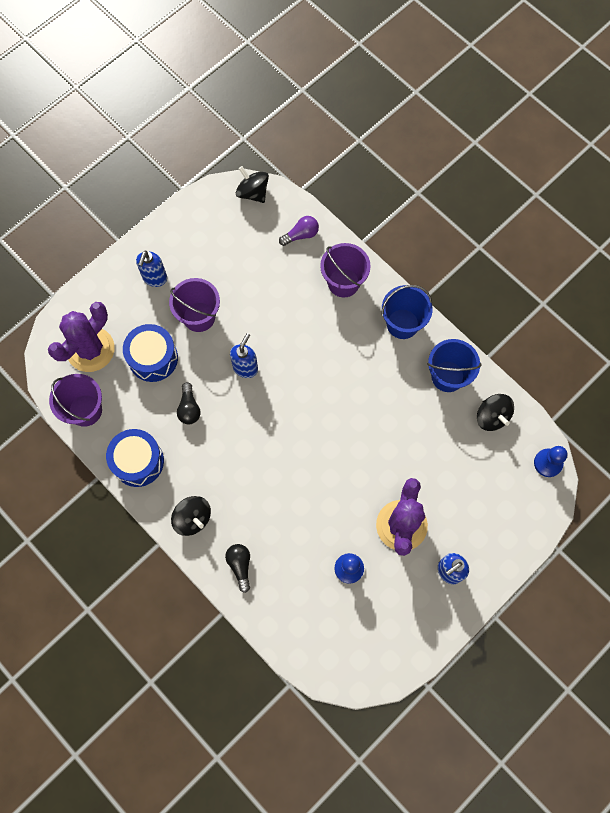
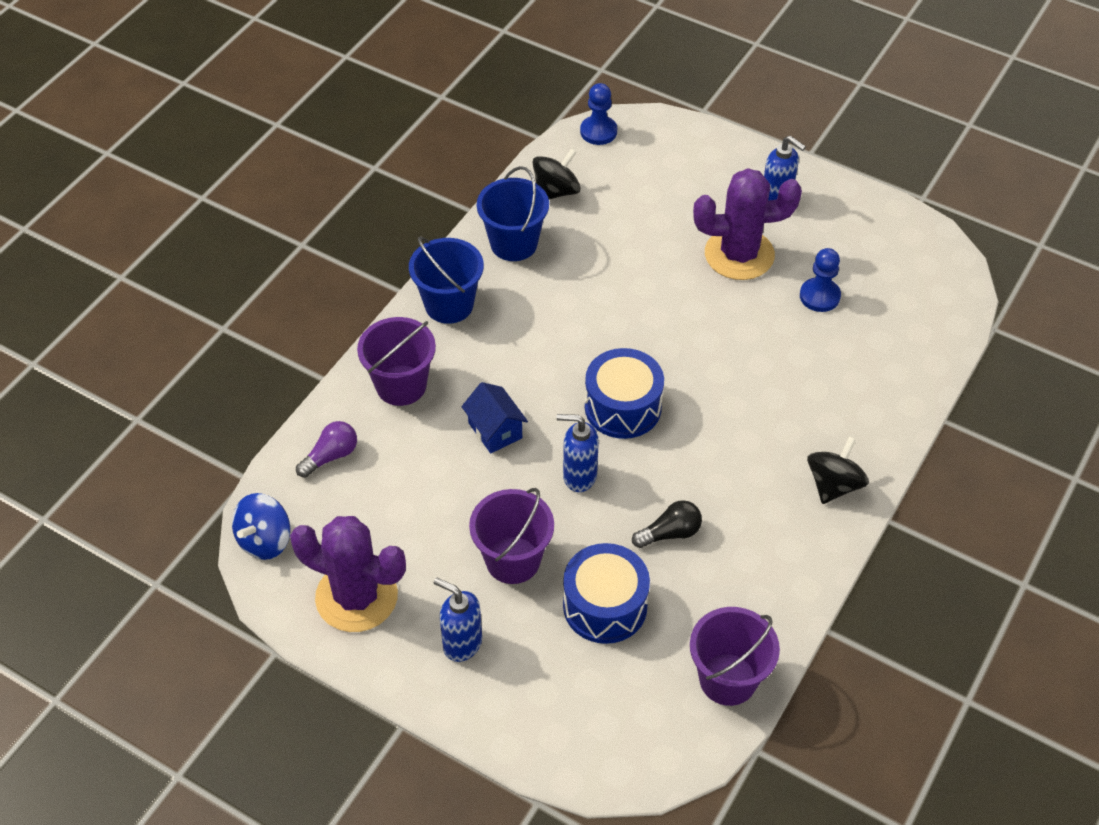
camera: 105 degrees left, 20 degrees down
(90, 349) = (620, 704): purple cactus -> purple cactus (356, 597)
(138, 461) = (780, 578): blue drum -> blue drum (623, 407)
(155, 278) = (462, 643): blue soap dispenser -> blue soap dispenser turned 150 degrees counterclockwise
(240, 565) = (872, 413): black light bulb -> none
(253, 192) = (265, 540): black spinning top -> blue spinning top
(293, 328) = (495, 430): none -> blue house
(301, 235) = (331, 456): purple light bulb -> purple light bulb turned 90 degrees clockwise

